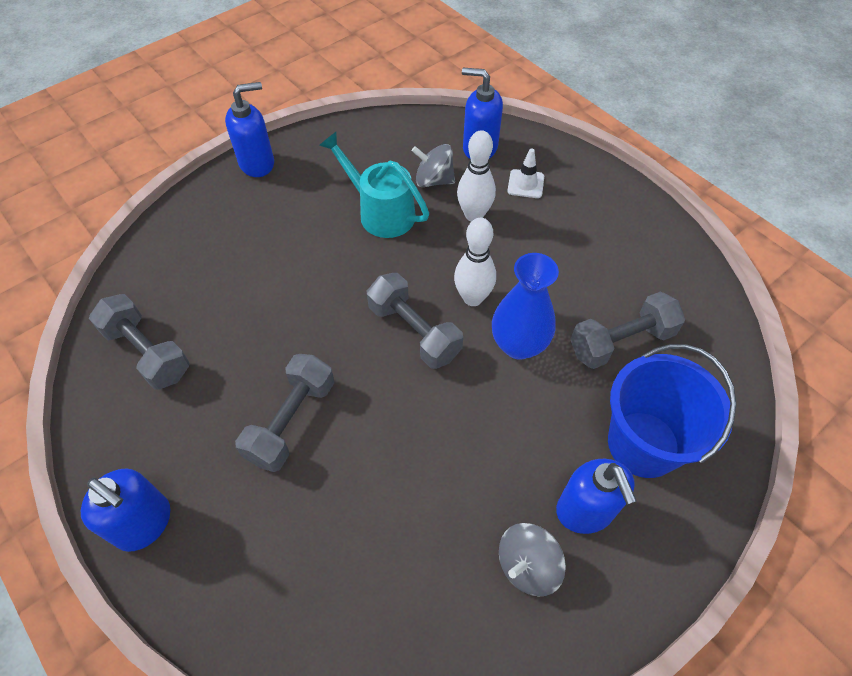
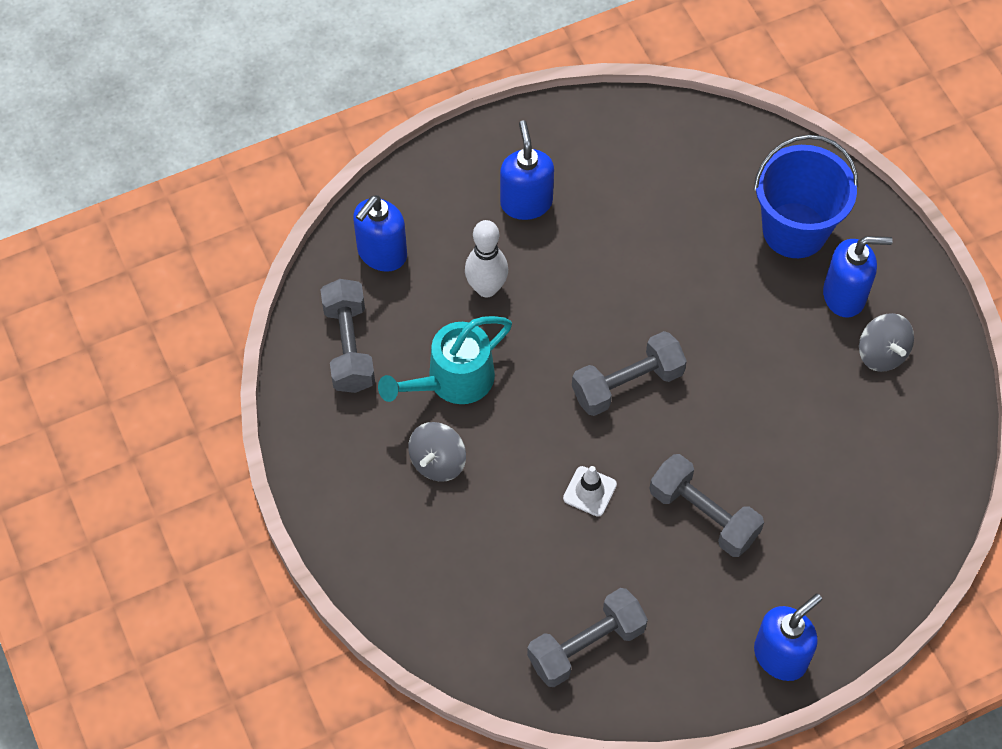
camera: 75 degrees left, 5 degrees up
(257, 163) = (326, 502): blue soap dispenser -> blue soap dispenser (526, 202)
(433, 180) = (419, 315): grey spinning top -> grey spinning top (438, 462)
(473, 298) = (600, 320): white bowling pin -> none
(518, 345) = (667, 295): blue vase -> none
(525, 184) = (455, 224): white traffic cone -> white traffic cone (589, 491)
(621, 342) = (686, 208): grey dumbbell -> grey dumbbell (349, 346)

